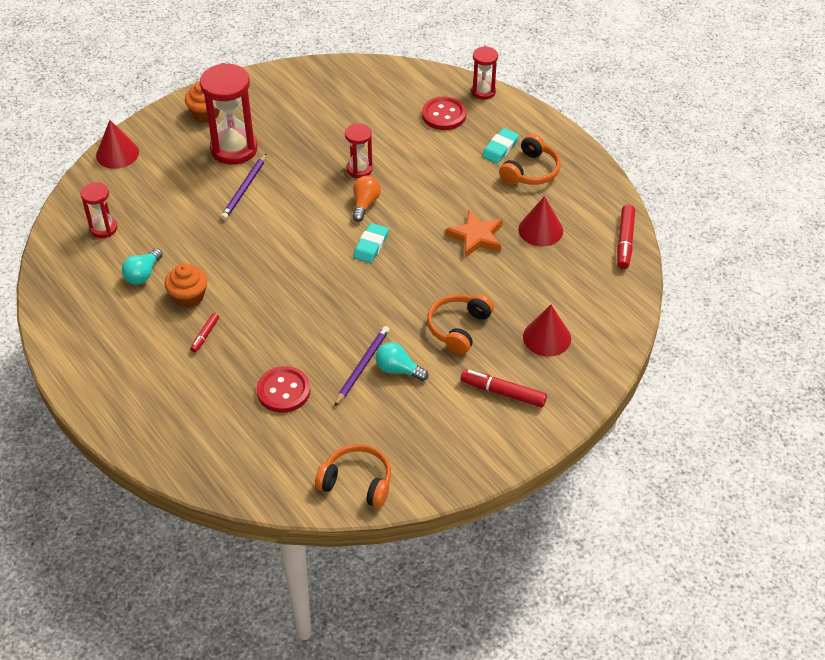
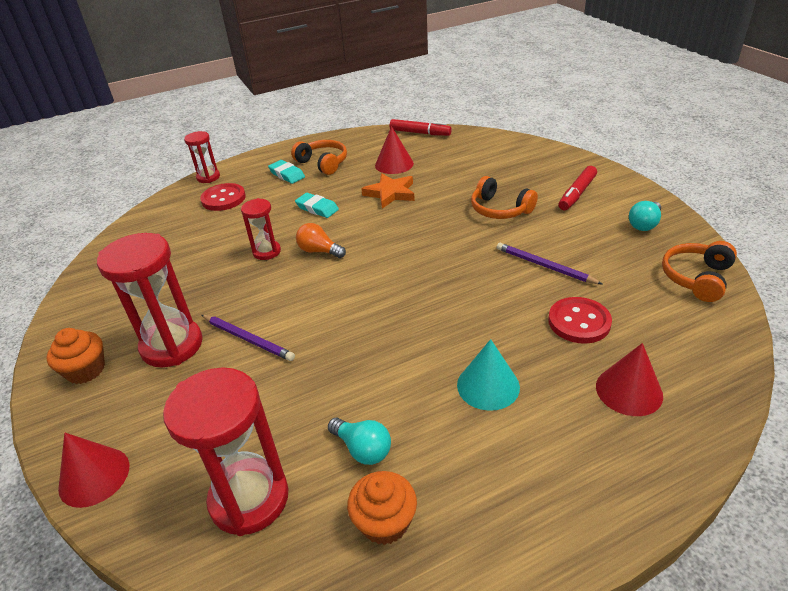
camera: 75 degrees left, 10 degrees down
(103, 228) = (249, 498): red hourglass -> red hourglass, size x1.83
(188, 296) = (417, 399): orange cupcake -> orange cupcake (384, 522)
(205, 335) = (488, 386): red marker -> turquoise cone
(371, 246) = (380, 251): turquoise eraser -> turquoise eraser (317, 208)
(398, 370) = (549, 245): turquoise light bulb -> turquoise light bulb (644, 224)
(547, 337) = (516, 170): red cone -> red cone (629, 390)

